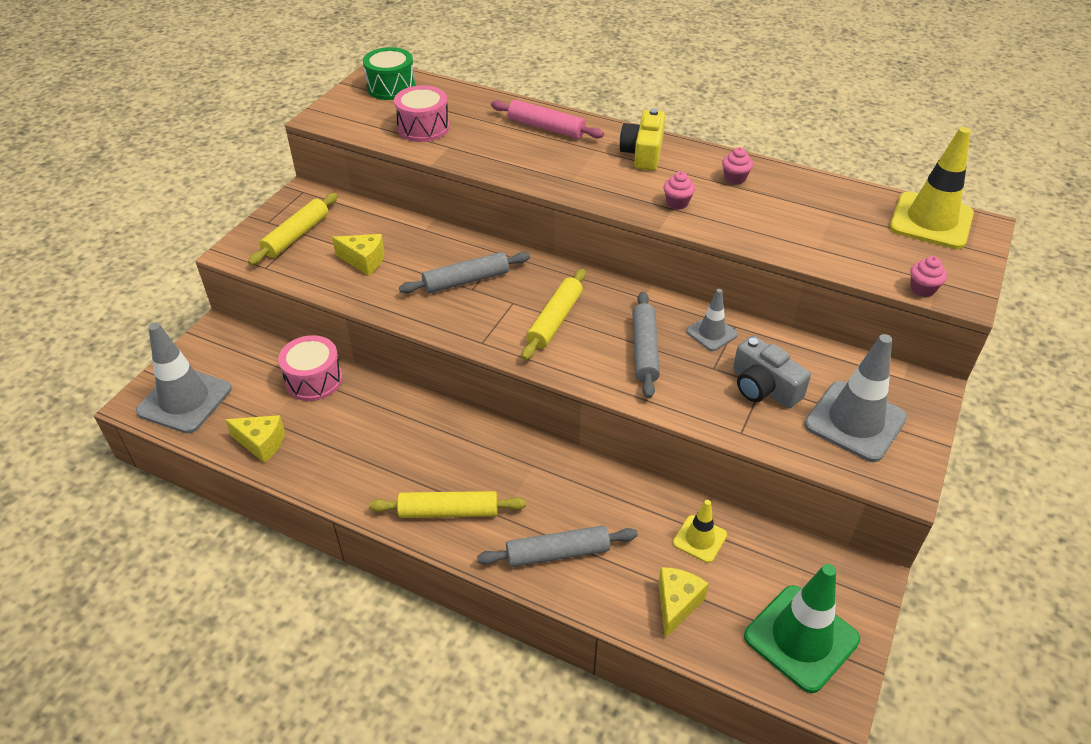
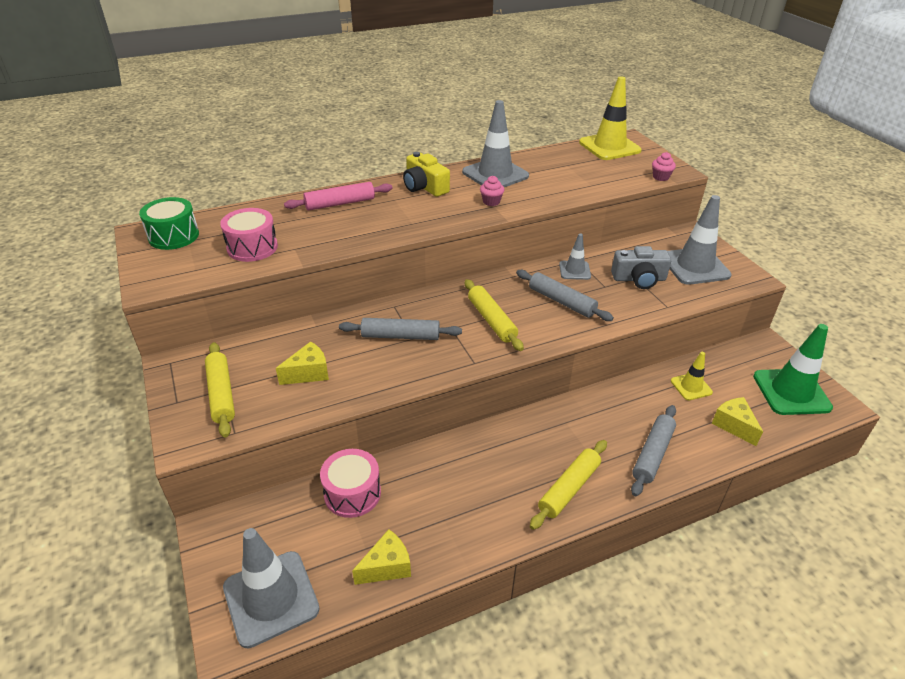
camera: 50 degrees left, 5 degrees down
(466, 280) = (400, 336): grey rolling pin -> grey rolling pin turned 75 degrees clockwise
(734, 178) = (495, 174): pink cupcake -> grey traffic cone

